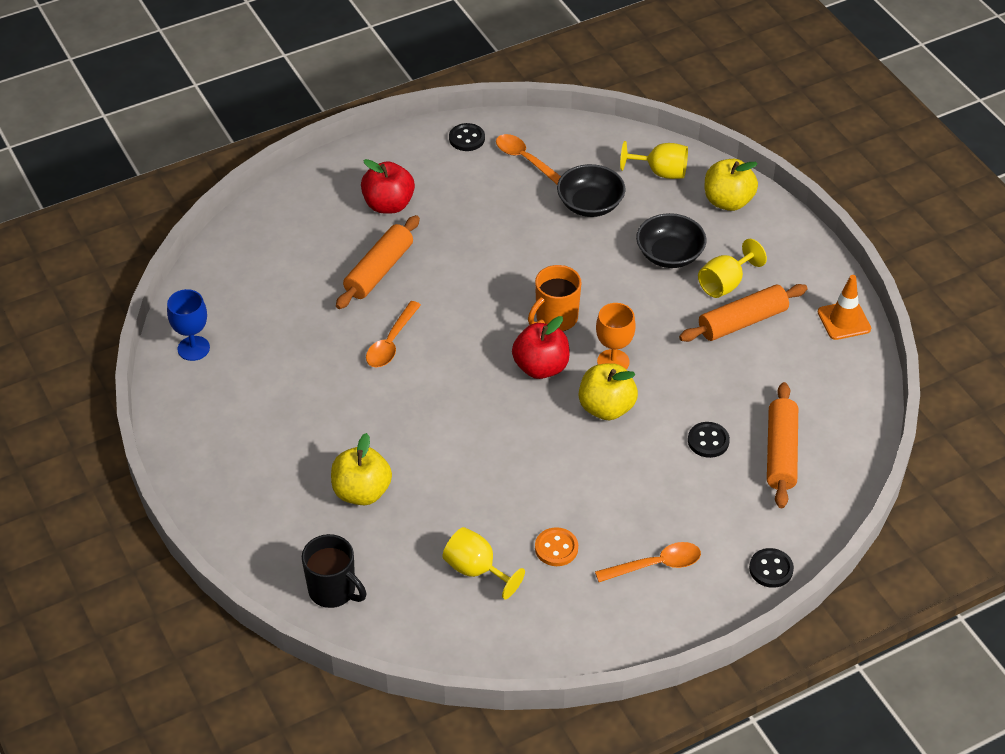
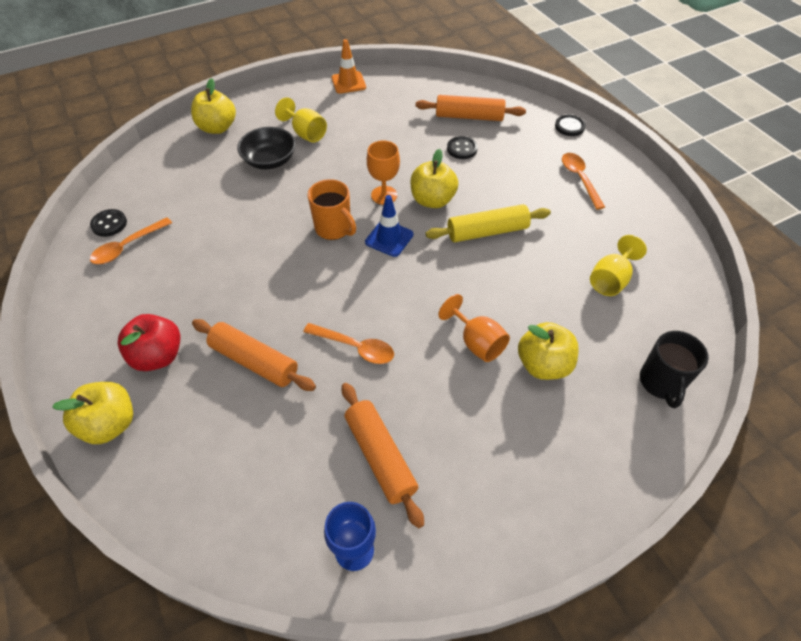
camera: 90 degrees left, 5 degrees up
(320, 187) = (110, 424): none -> yellow apple
(333, 591) = (661, 383): black mug -> black mug turned 150 degrees clockwise
(392, 438) = (476, 342): none -> orange goblet
(467, 138) = (80, 291): black button -> black button (109, 224)
(541, 367) = (389, 238): red apple -> blue traffic cone
(553, 458) = (487, 232): none -> yellow rolling pin
(556, 548) = (577, 231): orange button -> none
(590, 204) = (199, 204): black bowl -> none
(660, 172) = (172, 162): yellow goblet -> none
(742, 321) = (346, 127): orange rolling pin -> orange rolling pin (380, 456)

